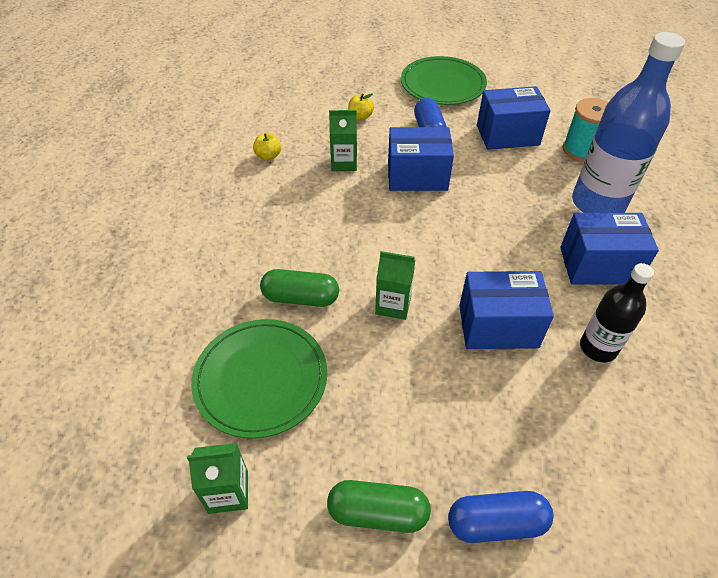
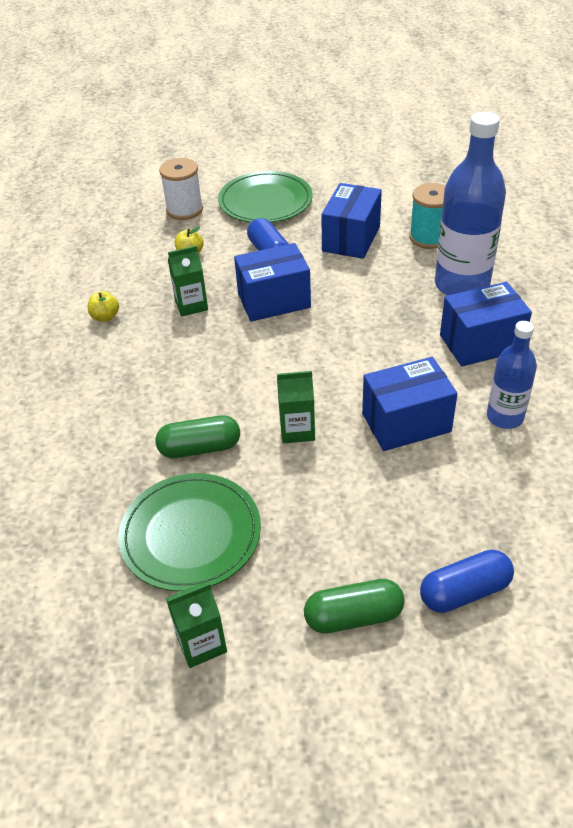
camera: 15 degrees left, 5 degrees down
(370, 77) = (184, 210): none -> white spool
(507, 135) = (351, 239): blue box -> blue box turned 45 degrees counterclockwise
(598, 348) = (505, 417): black bottle -> blue bottle

